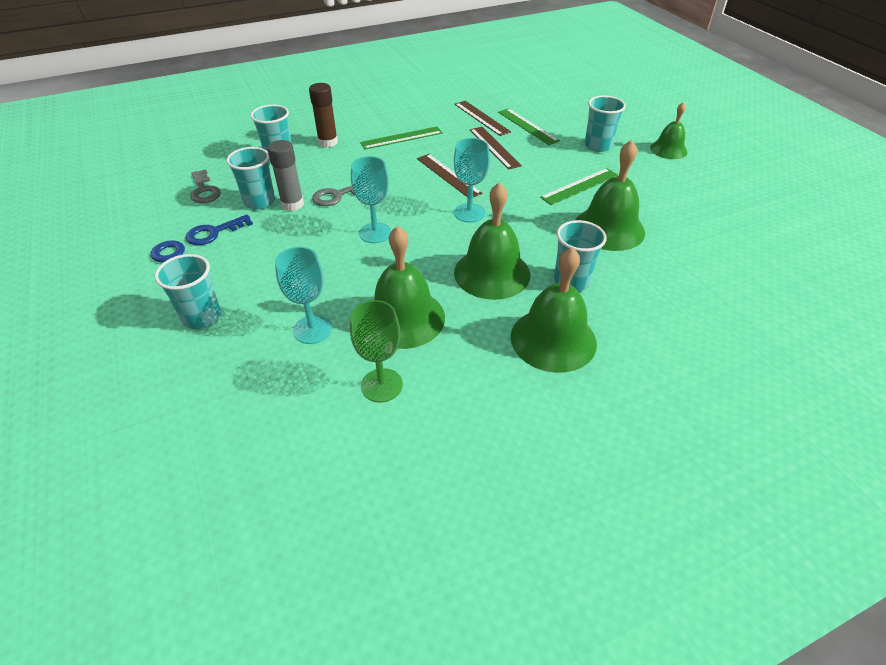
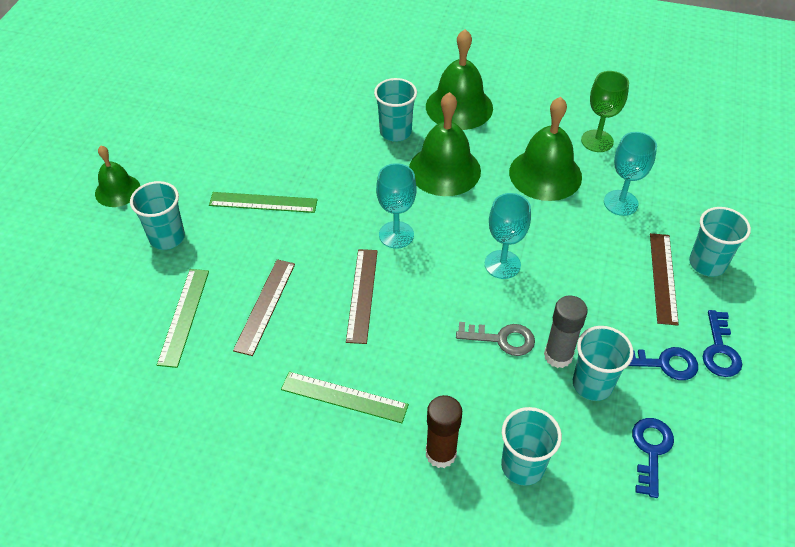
camera: 140 degrees left, 5 degrees up
(204, 190) = (651, 450): grey key -> blue key
(481, 118) = (209, 370): brown ruler -> brown ruler (663, 278)
(609, 228) = (306, 151): green bell -> none

